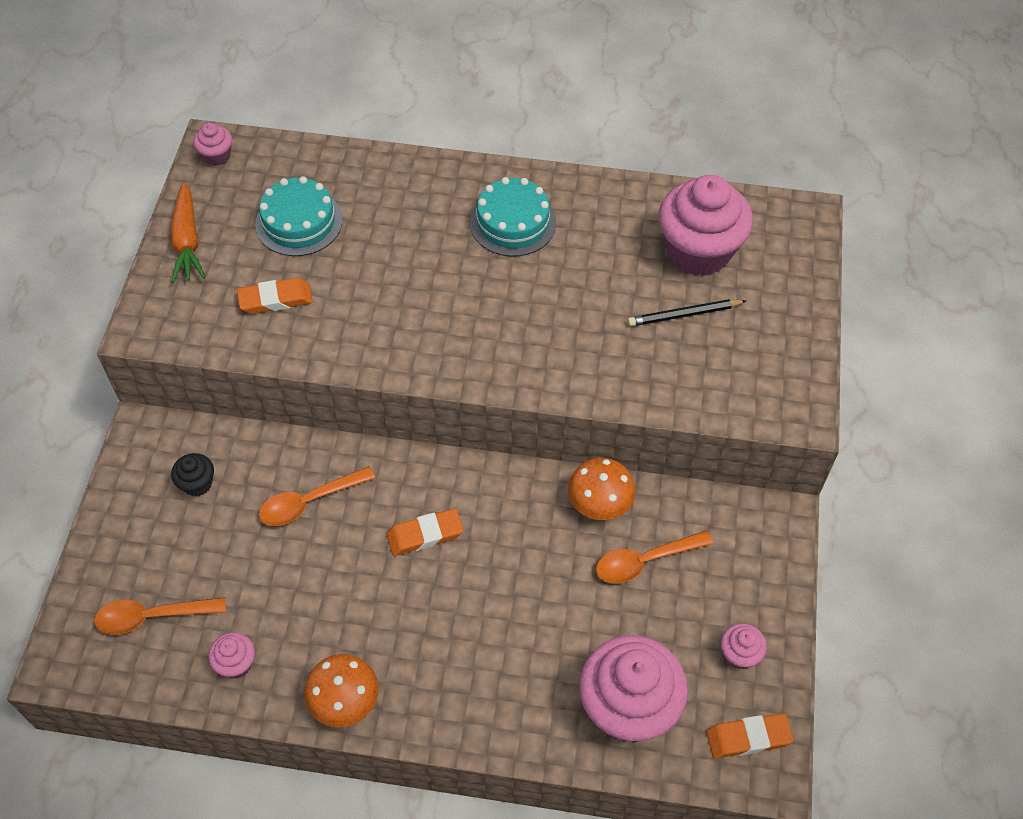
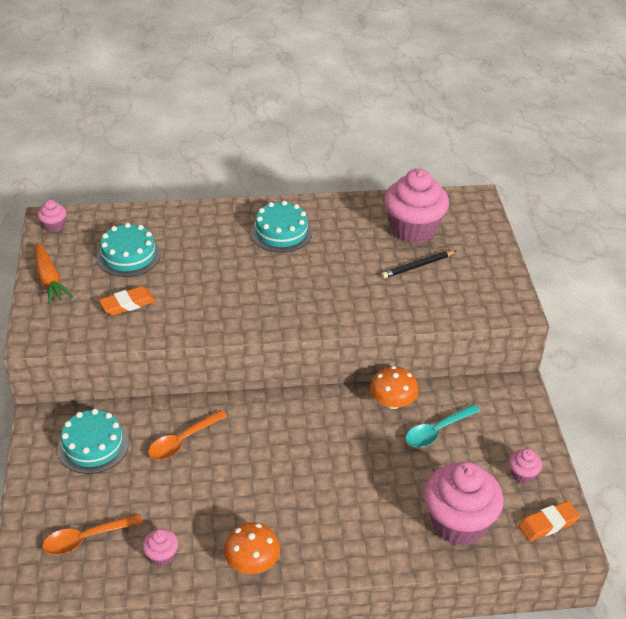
camera: 15 degrees left, 15 degrees down
(197, 483) = (93, 445): black cupcake -> turquoise cake
(425, 535) = (275, 445): orange eraser -> none
(645, 561) = (437, 431): orange spoon -> turquoise spoon

